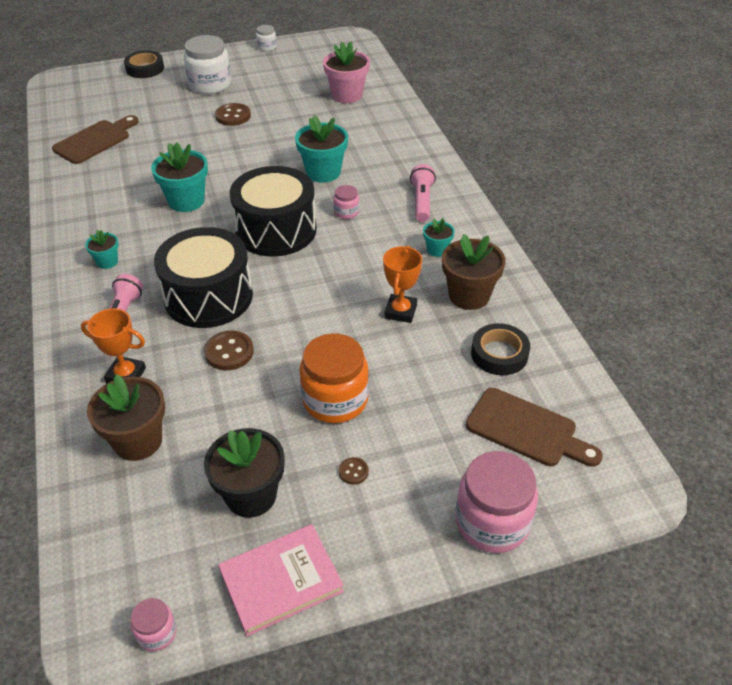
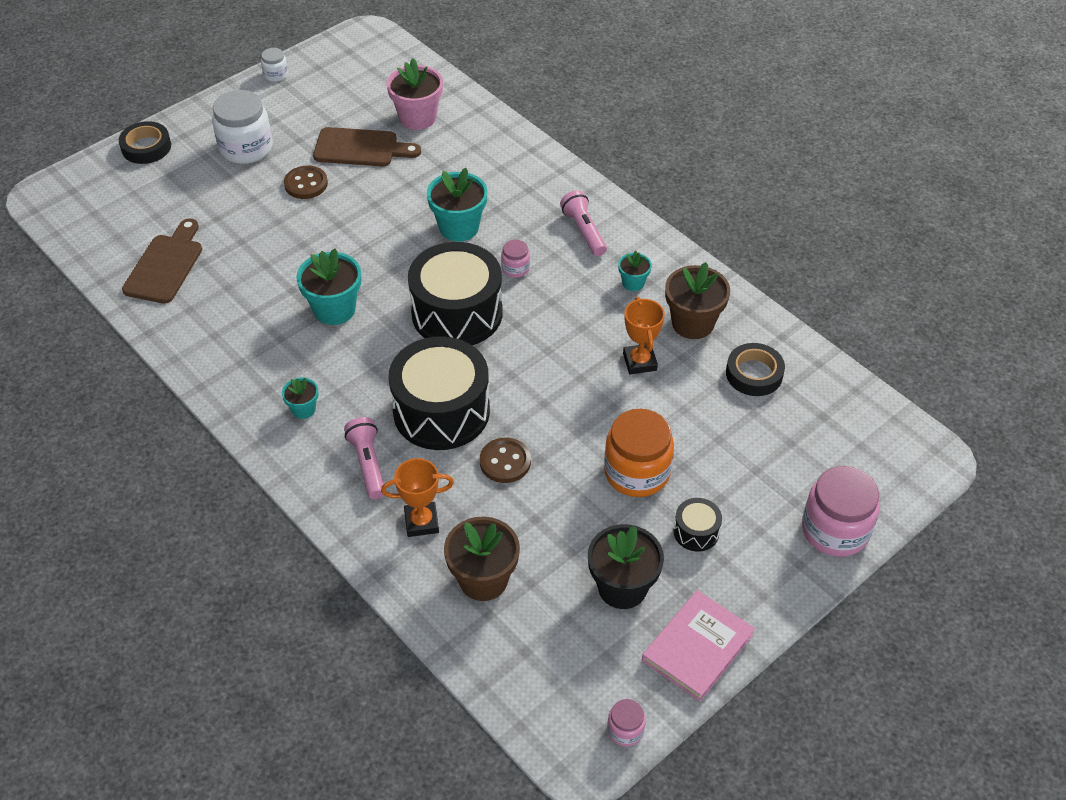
camera: 25 degrees left, 5 degrees up
(353, 471) = (696, 532): brown button -> black drum
(527, 429) = (817, 438): brown cutting board -> brown cutting board (361, 148)

